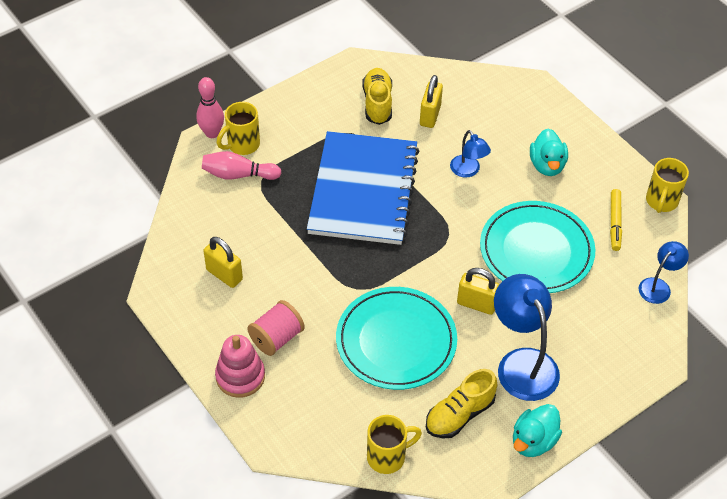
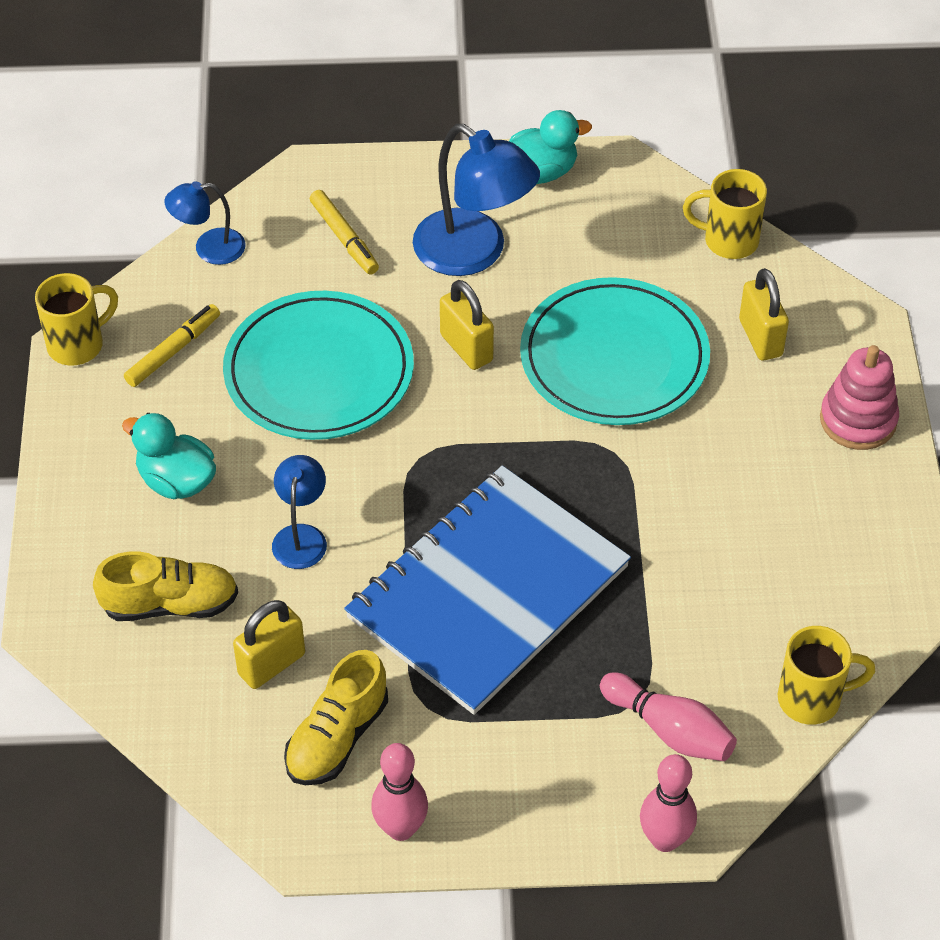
camera: 145 degrees left, 0 degrees up
(224, 275) = (796, 571): yellow padlock -> yellow padlock (760, 338)
(242, 145) = (626, 785): yellow mug -> yellow mug (812, 699)
(276, 338) = (775, 444): pink spool -> none
(323, 86) = (400, 828): none -> pink bowling pin
(459, 414) = (603, 240): yellow shoe -> yellow shoe (170, 604)
(522, 363) = (474, 253): blue lamp -> blue lamp turned 60 degrees counterclockwise
(547, 165) = (176, 481): turquoise duck -> turquoise duck turned 90 degrees counterclockwise
(598, 332) = (344, 238): none -> yellow marker

